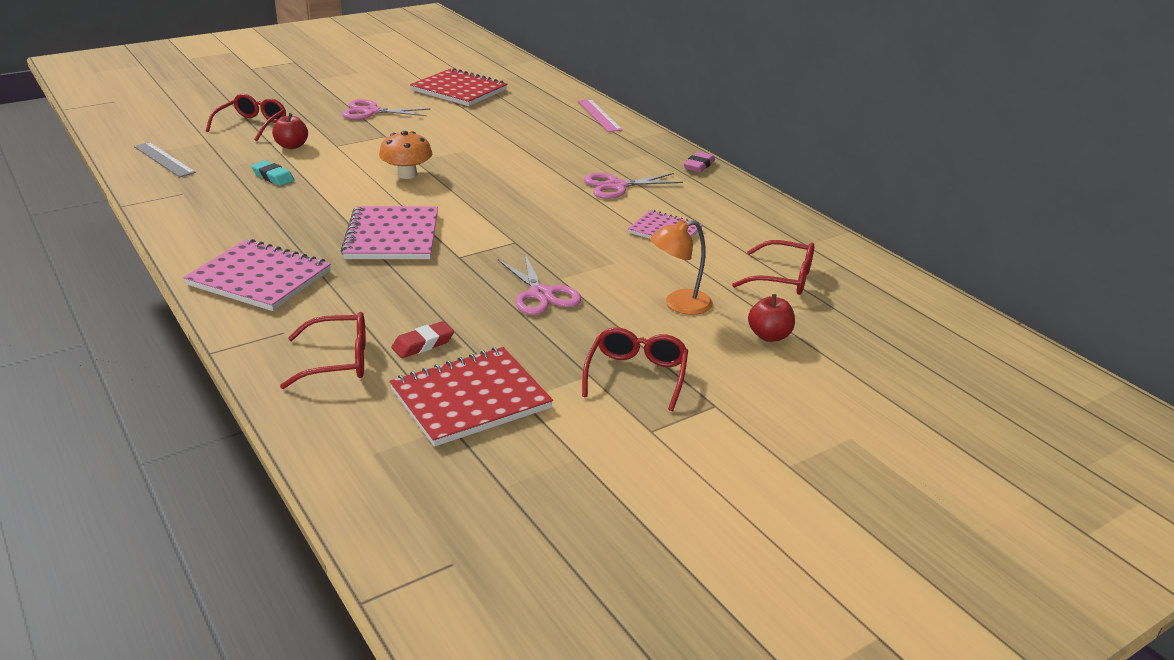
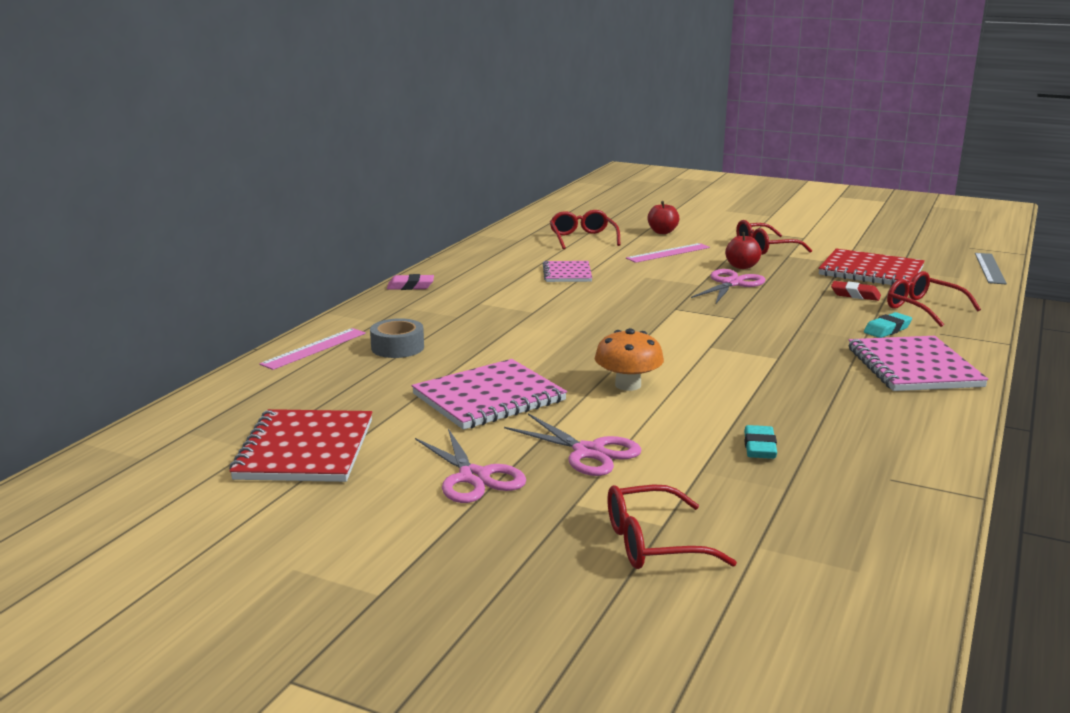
camera: 120 degrees left, 10 degrees down
(164, 159) = (857, 545): grey ruler -> grey ruler (990, 268)
(292, 146) = (667, 477): red apple -> red apple (742, 266)
(331, 310) = (887, 329): none -> turquoise eraser
(392, 236) = (754, 348): pink notebook -> pink notebook (489, 398)
(569, 134) = (397, 347): none -> grey tape
(617, 186) = (506, 302): pink scissors -> pink scissors (588, 452)
(679, 304) = (668, 253): orange lamp -> pink ruler

